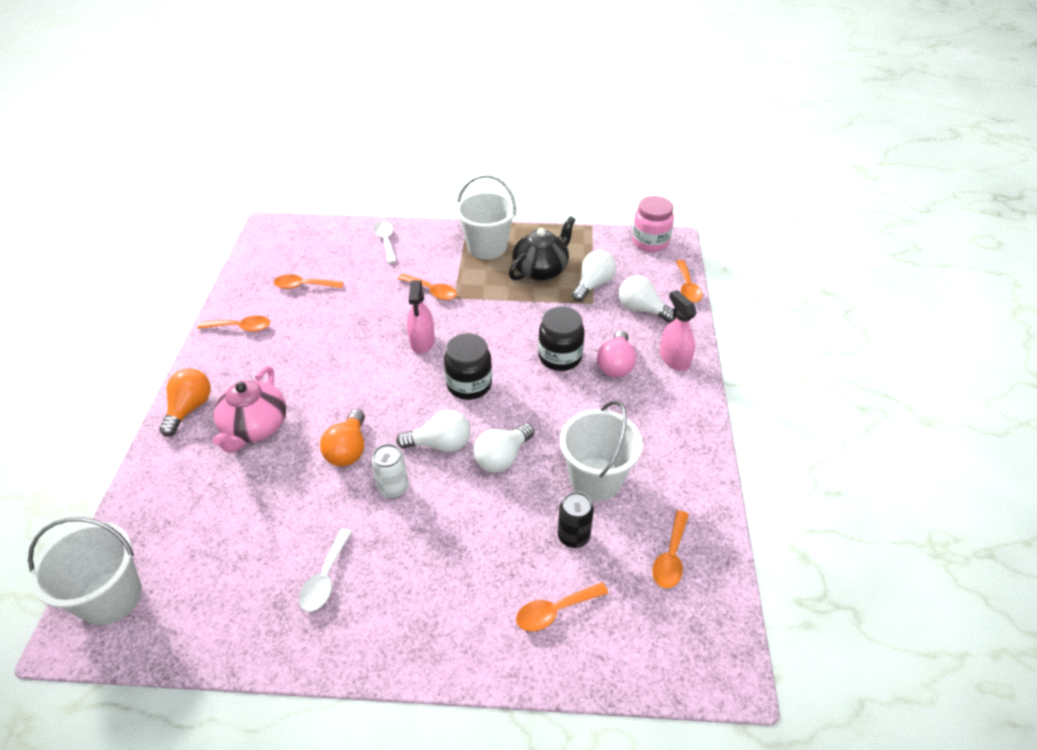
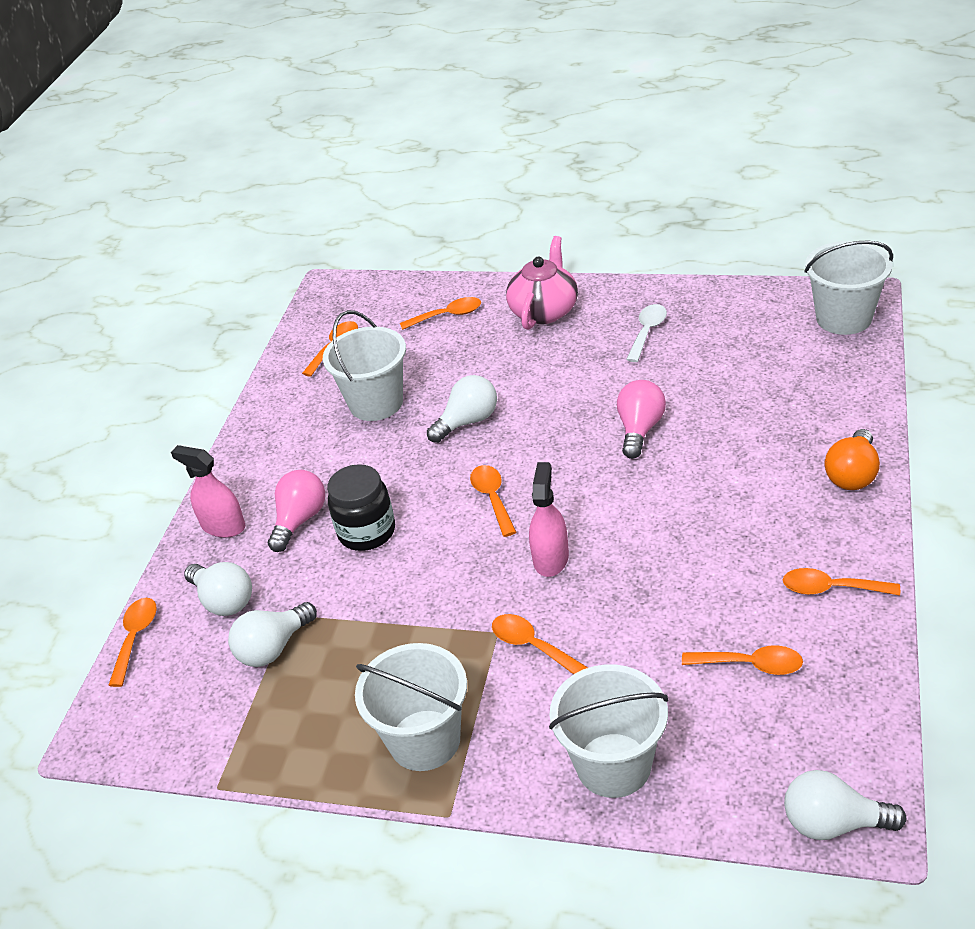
camera: 165 degrees left, 5 degrees down
(255, 427) = (758, 453): pink teapot -> pink teapot (544, 311)
(348, 449) = (640, 429): orange light bulb -> pink light bulb
(386, 241) = (613, 765): white spoon -> white bucket
(393, 488) = (587, 395): white can -> none
(440, 444) = (534, 434): white light bulb -> white light bulb (833, 823)
(469, 384) = (492, 498): black jar -> orange spoon
(541, 270) = (345, 682): black teapot -> none
(573, 536) = (415, 360): black can -> none
(650, 242) = (136, 737): pink jar -> none
(674, 359) = (223, 526): pink spray bottle -> pink spray bottle turned 135 degrees clockwise

